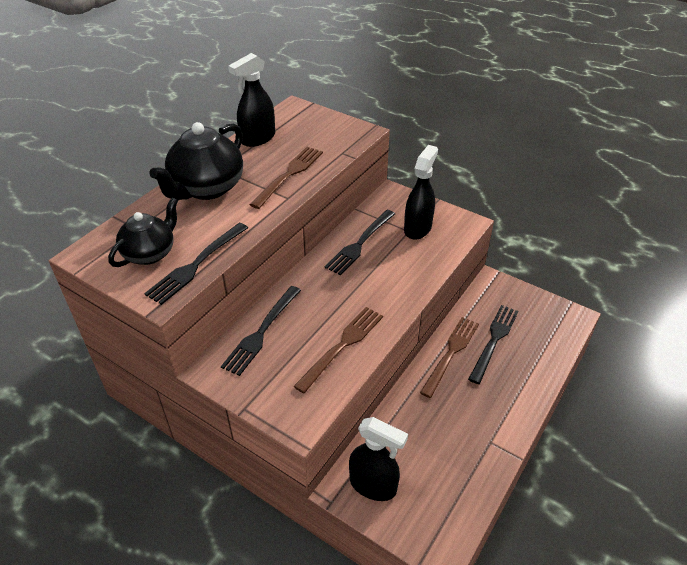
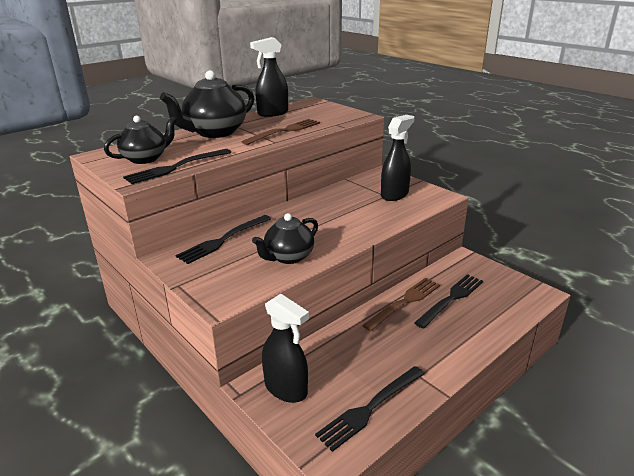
camera: 15 degrees right, 15 degrees down
(342, 345) = (288, 257): brown fork -> black teapot
(360, 244) = (338, 198): black fork -> black fork (370, 408)

